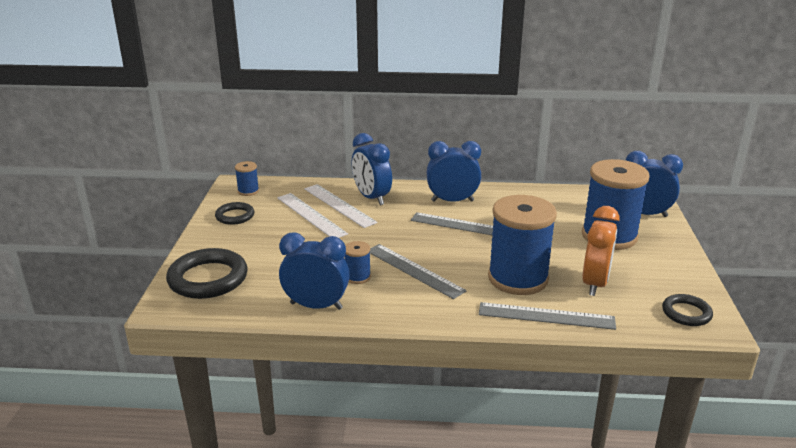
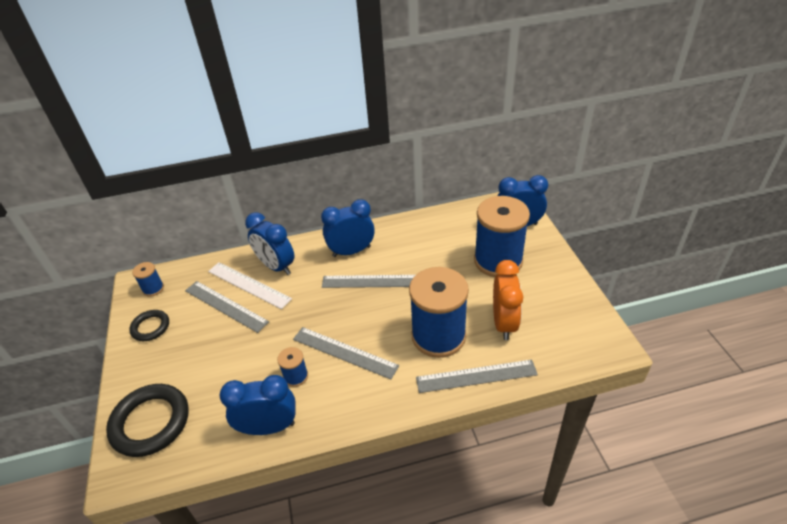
camera: 15 degrees left, 15 degrees up
(311, 215) = (226, 306): white ruler -> grey ruler
(686, 313) = (586, 337): black ring -> none

